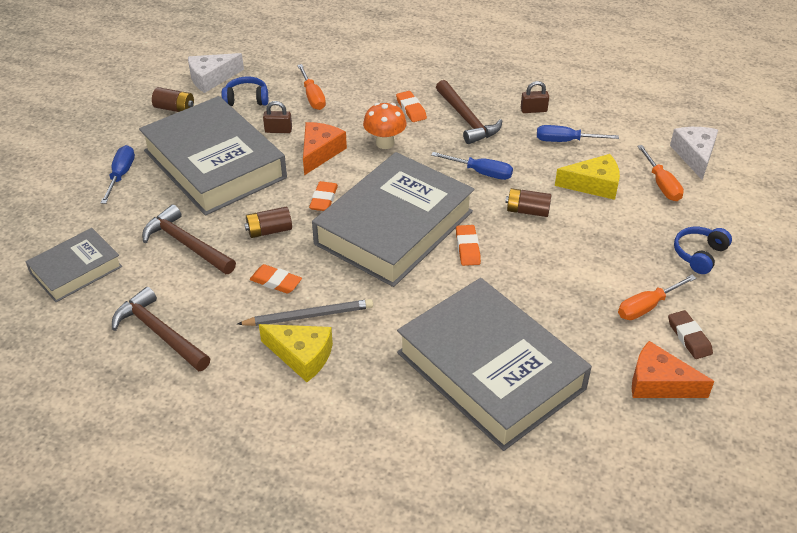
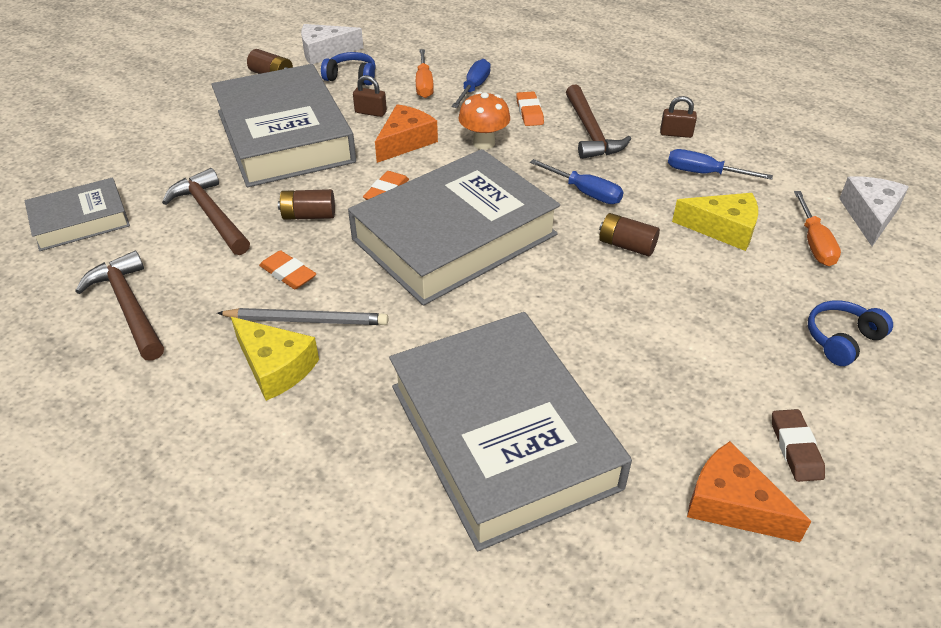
camera: 15 degrees right, 0 degrees up
(121, 175) = (181, 132): blue screwdriver -> blue screwdriver (474, 88)
(467, 248) = (534, 276): orange eraser -> none
(647, 307) = (747, 394): orange screwdriver -> none

